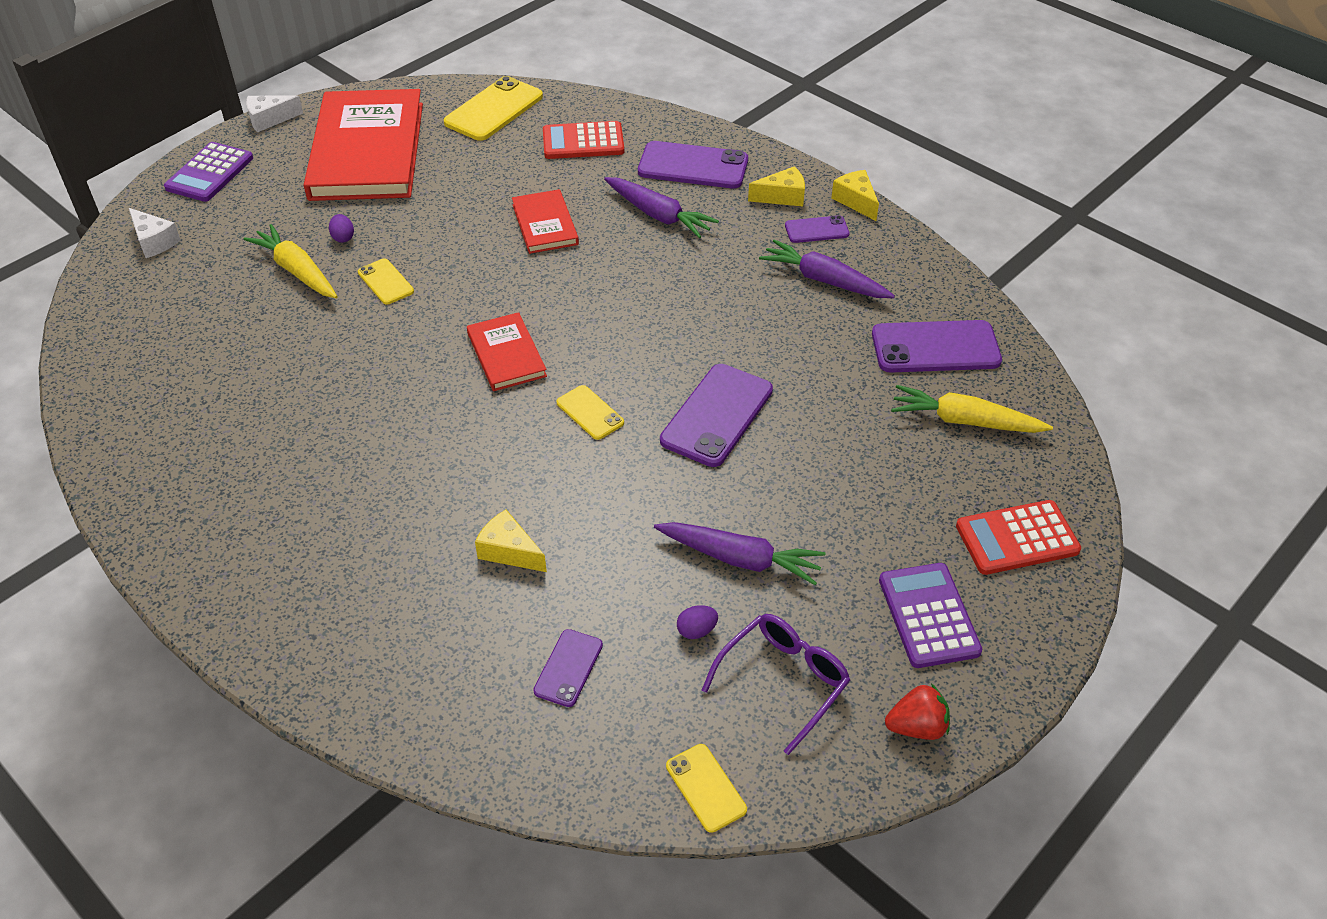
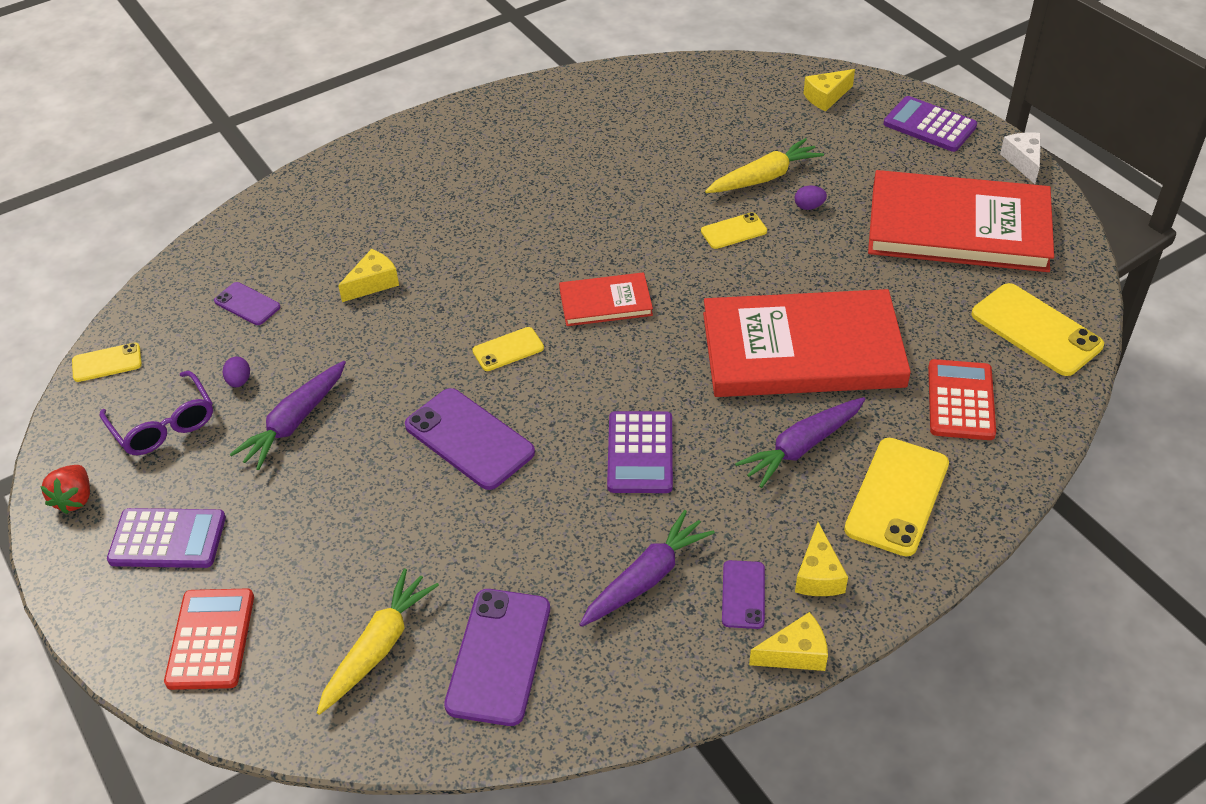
camera: 105 degrees right, 0 degrees up
(154, 241) = (826, 97): white cheese -> yellow cheese
(545, 224) = (802, 350): red book -> red book, size x2.10
(693, 166) = (897, 496): purple phone -> yellow phone
(696, 302) = (640, 453): none -> purple calculator

